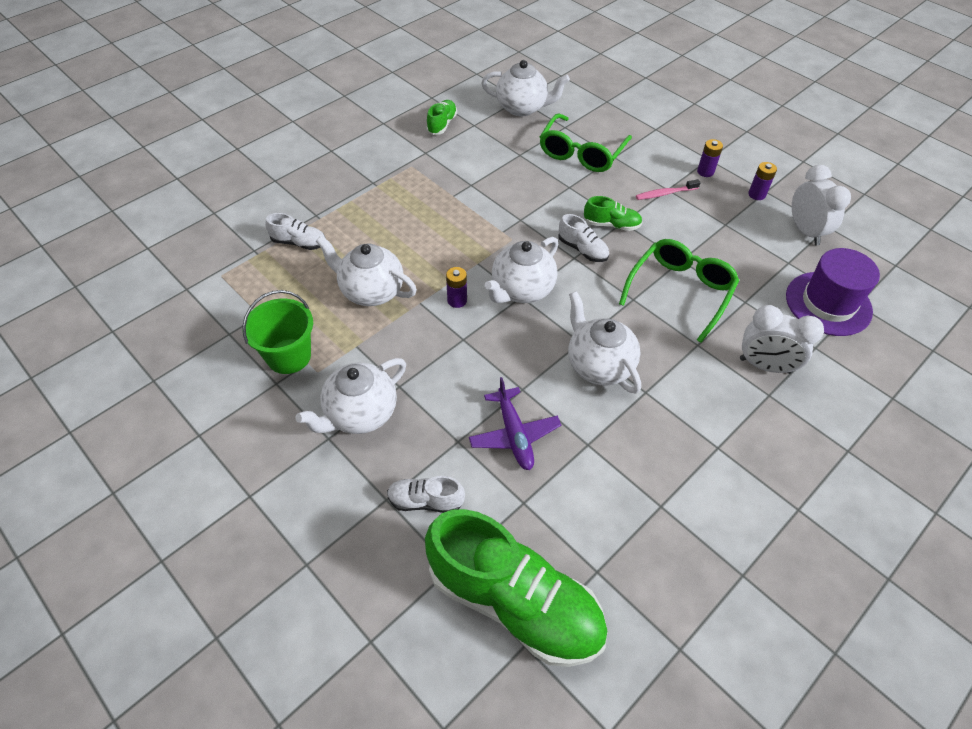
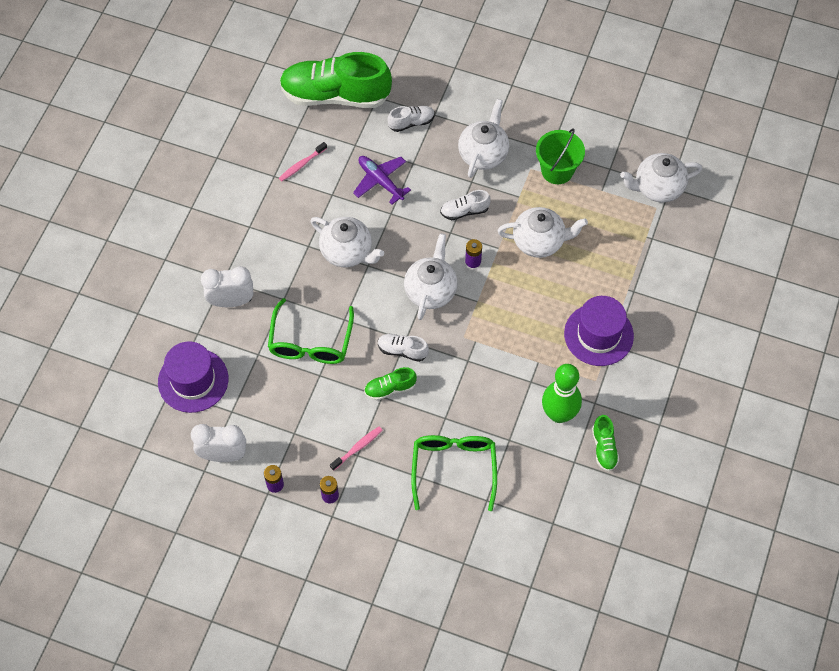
camera: 155 degrees right, 10 degrees up
(299, 243) = (624, 259): white shoe -> white shoe (464, 211)
(380, 195) = (598, 335): none -> purple hat
(463, 156) = (559, 414): none -> green bowling pin
(522, 108) = (542, 510): white teapot -> white teapot (657, 188)
(614, 505) = (301, 164): none -> pink toothbrush
(805, 231) = (223, 455): white clock -> white clock turned 135 degrees clockwise

